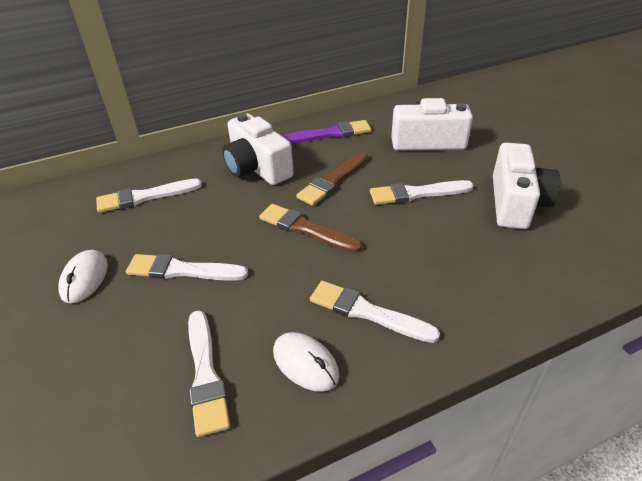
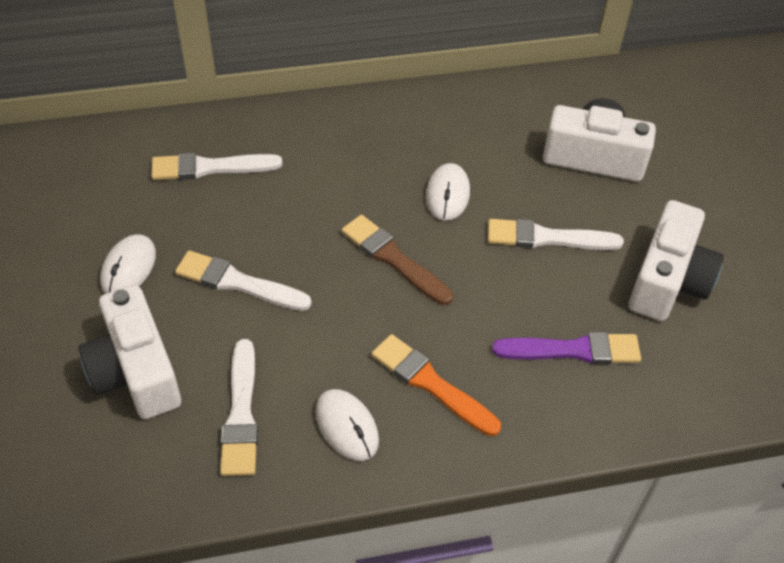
camera: 10 degrees right, 10 degrees up
(257, 167) = (357, 152): white camera -> white camera (136, 371)
(331, 133) = (468, 115): purple brush -> purple brush (573, 350)
(333, 181) = (447, 194): brown brush -> white mouse
(367, 312) = (431, 384): white brush -> orange brush

